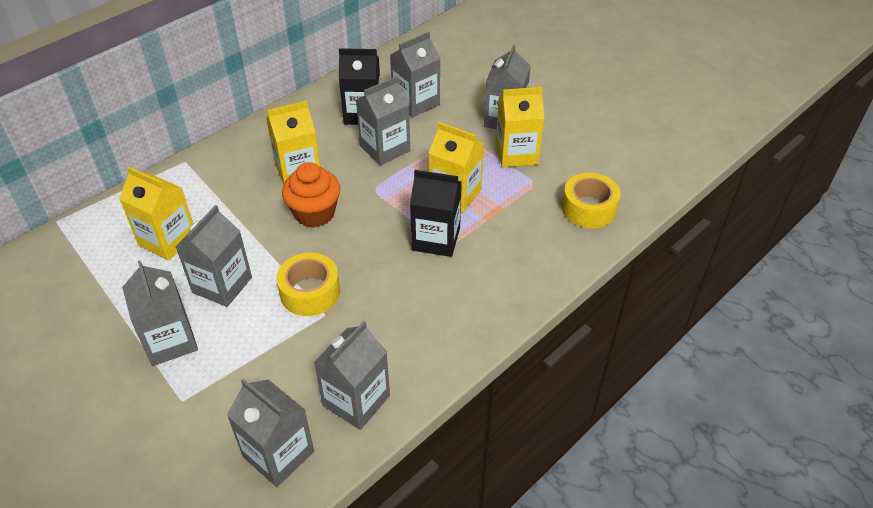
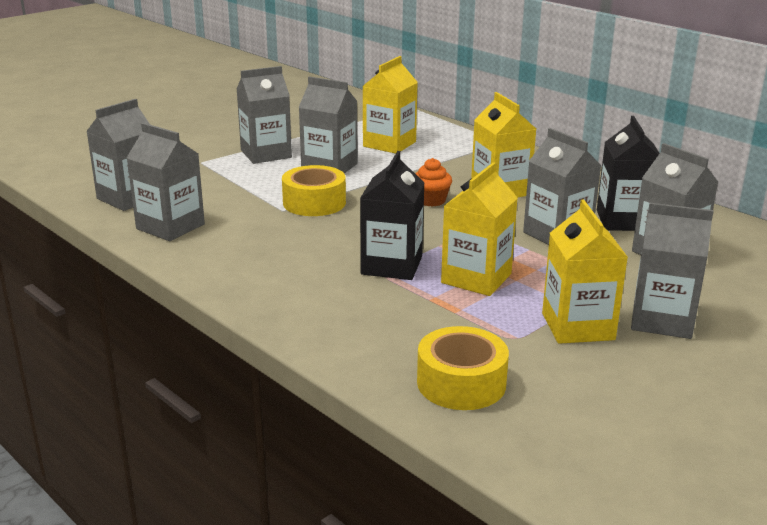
camera: 90 degrees right, 20 degrees down
(314, 213) = (431, 200): orange cupcake -> orange cupcake, size x0.61

